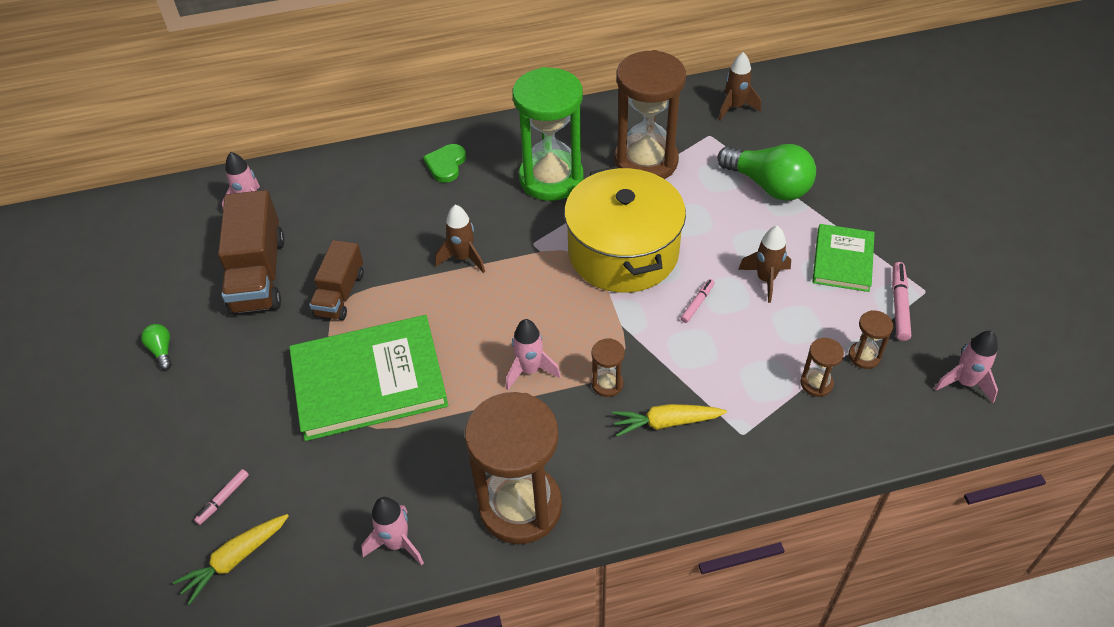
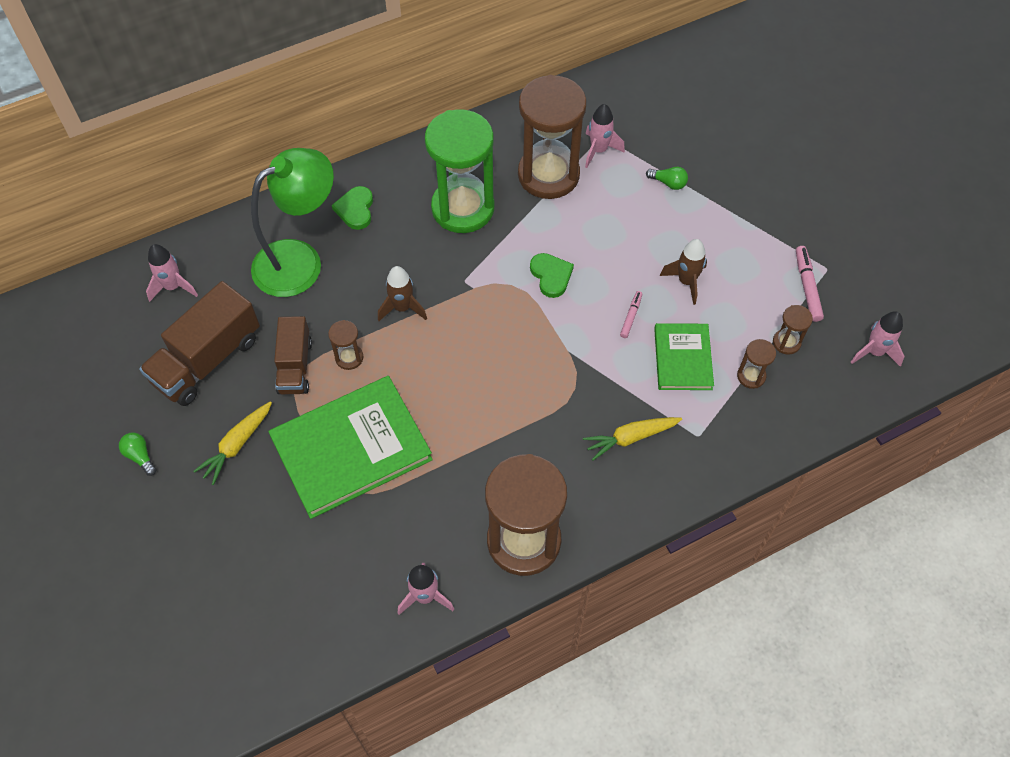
camera: 15 degrees left, 10 degrees up
(223, 499) = (253, 589): pink marker -> none
(235, 559) = (285, 641): yellow carrot -> yellow carrot (237, 445)
(258, 274) = (207, 360): brown truck -> brown truck turned 60 degrees clockwise
(378, 201) = (300, 260): none -> green lamp
(530, 370) = (497, 411): pink rocket -> pink rocket (599, 150)
(607, 384) = (570, 411): brown hourglass -> brown hourglass (349, 357)
(623, 252) = (551, 276): yellow pot -> green heart
(735, 107) = (619, 102): brown rocket -> none
(768, 185) = (668, 183): green light bulb -> green light bulb, size x0.44
(842, 260) = (750, 250): green book -> green book (682, 358)

